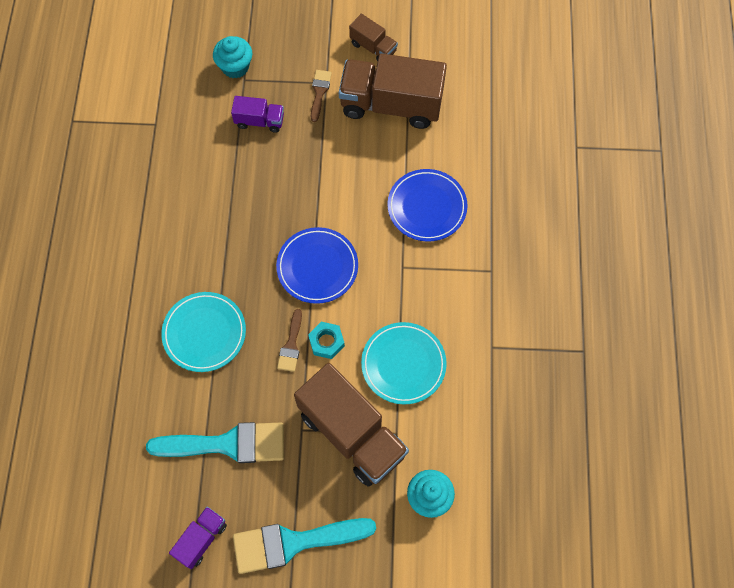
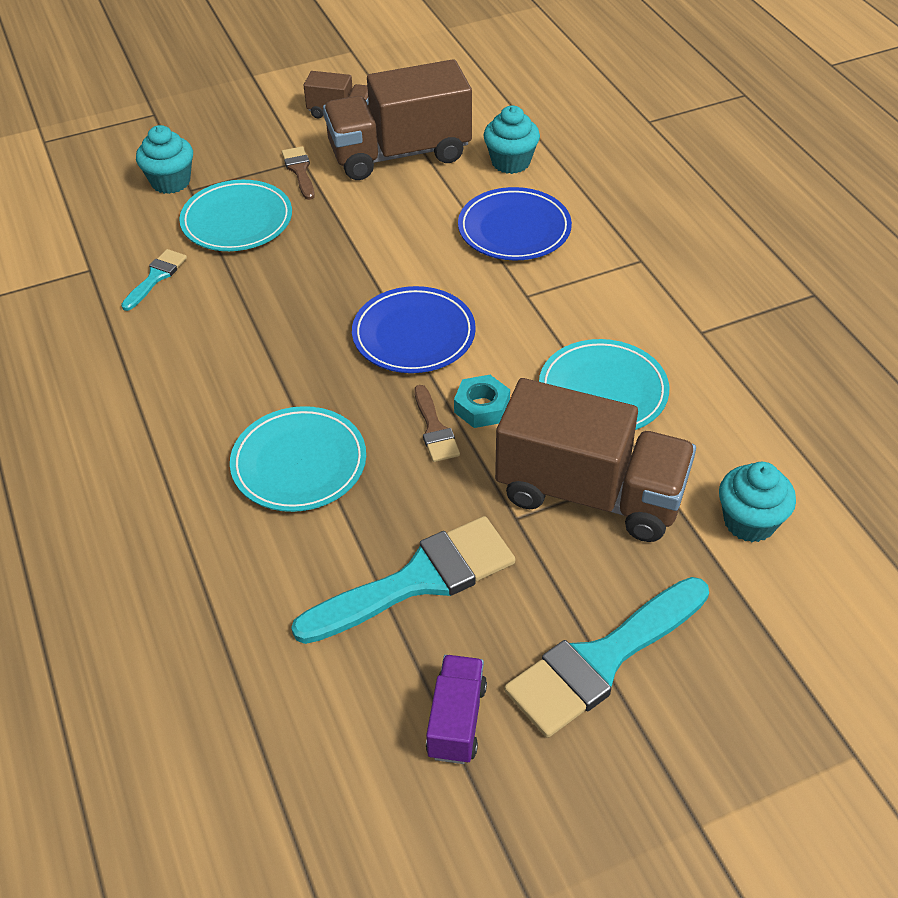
camera: 25 degrees left, 20 degrees down
(190, 148) = (156, 277): none -> turquoise brush
(259, 121) = (237, 221): purple truck -> turquoise plate
(459, 145) = (510, 162): none -> turquoise cupcake

